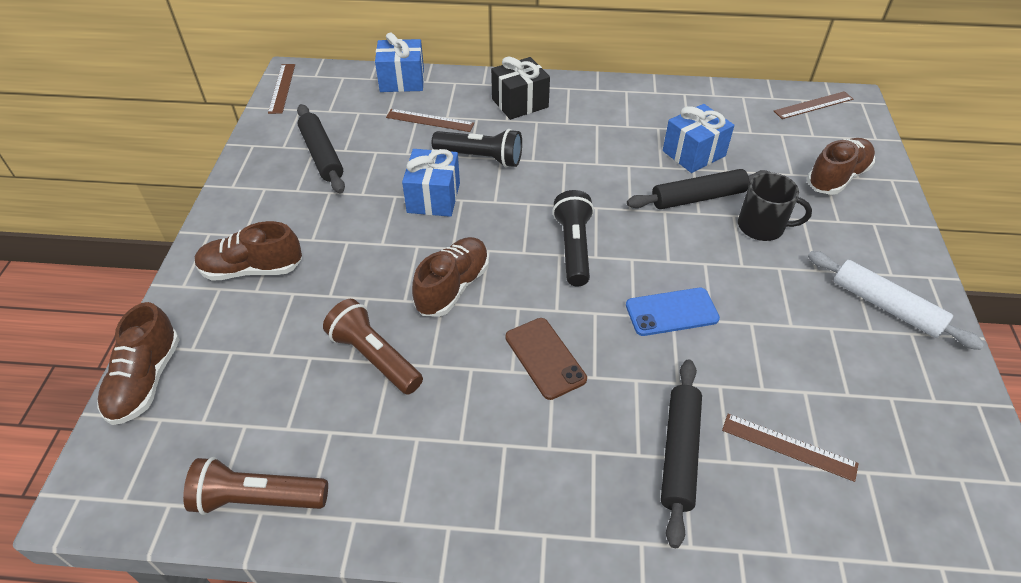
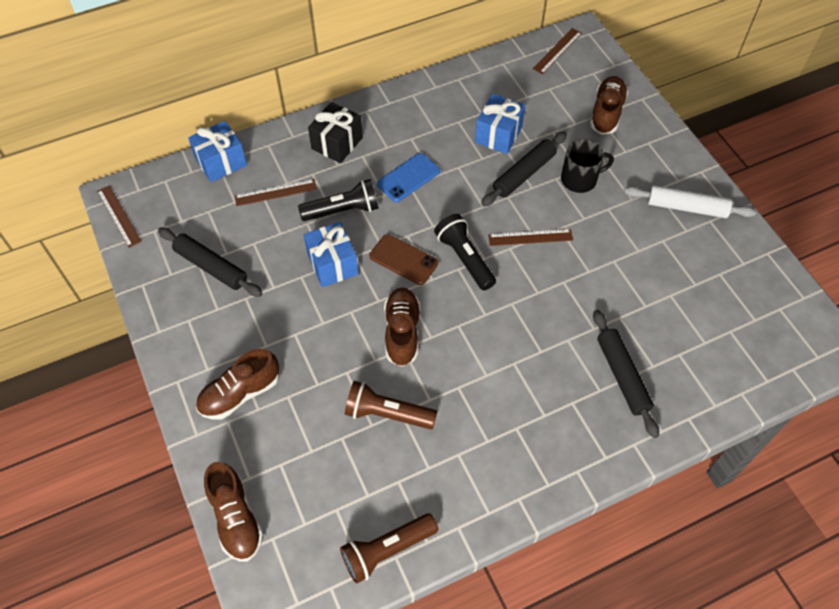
camera: 30 degrees left, 10 degrees up
(545, 358) = (501, 354): brown phone -> brown phone (403, 260)
(671, 312) = (560, 277): blue phone -> blue phone (408, 178)
(788, 446) = (680, 338): brown ruler -> brown ruler (530, 237)

